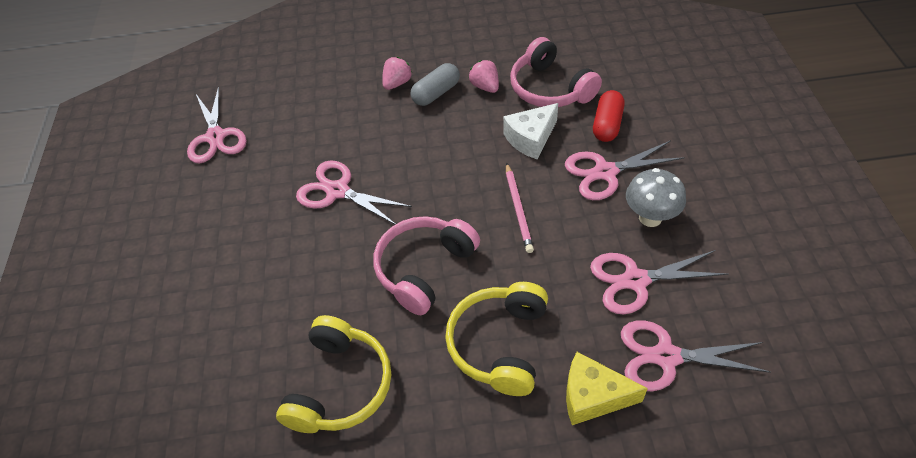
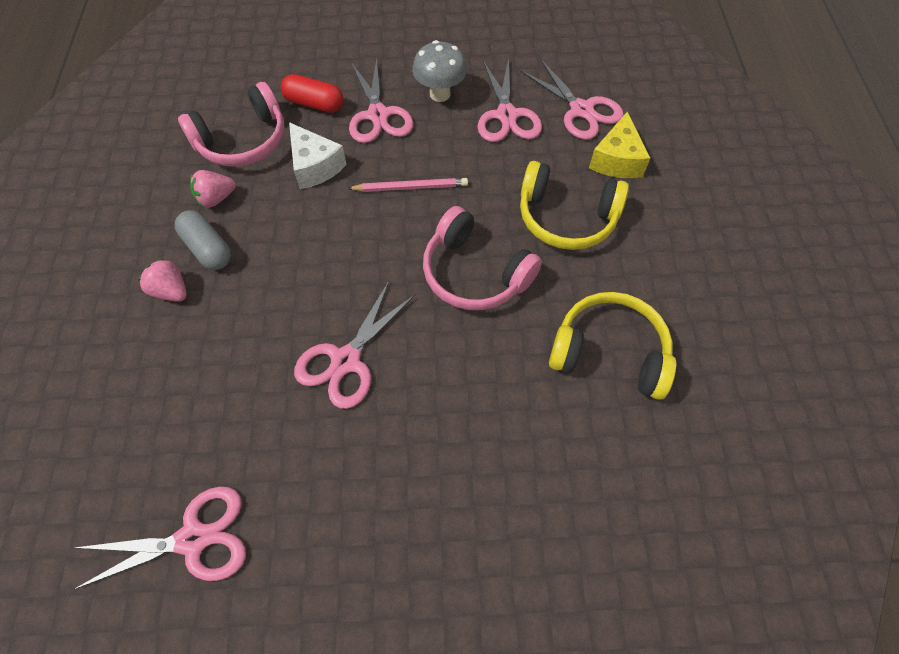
camera: 90 degrees left, 10 degrees up
(666, 357) = (581, 110): pink scissors -> pink scissors turned 45 degrees counterclockwise

